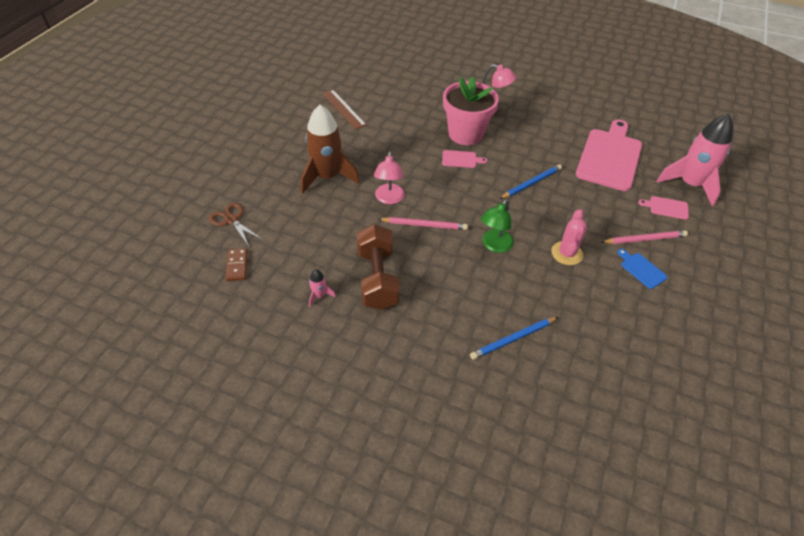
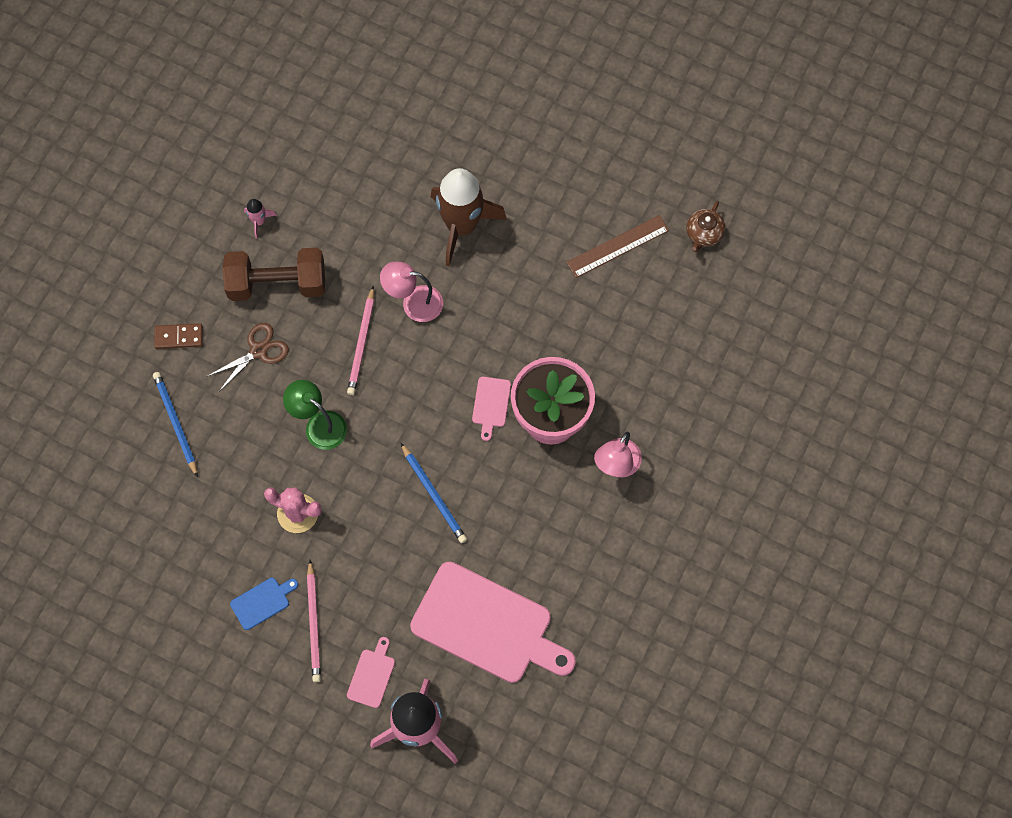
camera: 95 degrees right, 20 degrees up
(231, 220) = (387, 119): brown scissors -> brown scissors (258, 351)
(237, 266) = (311, 133): brown domino -> brown domino (179, 337)
(335, 77) = (703, 234): none -> brown teapot

